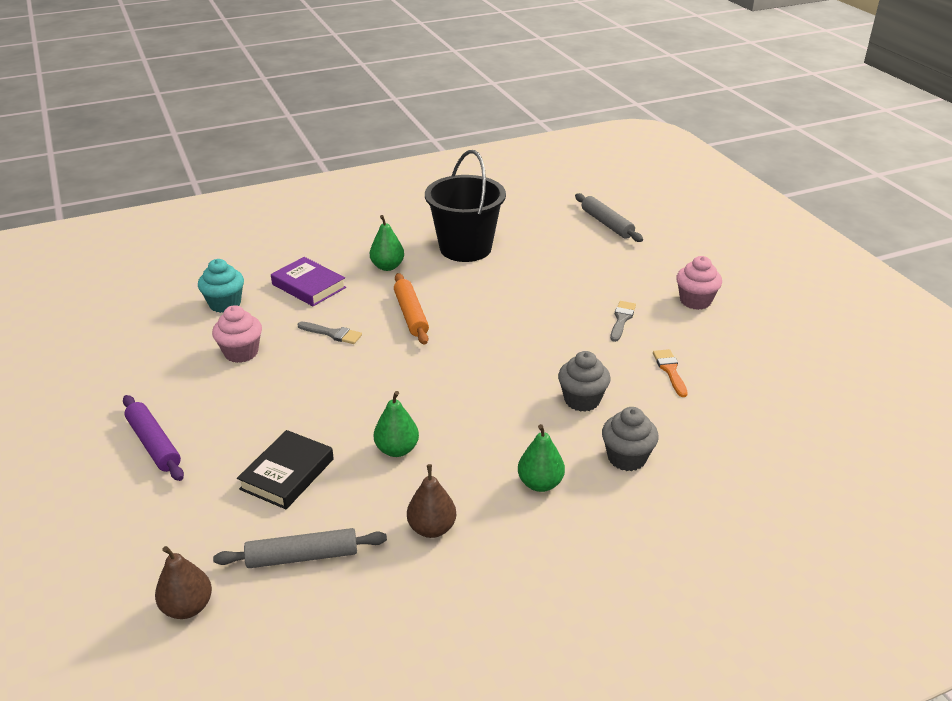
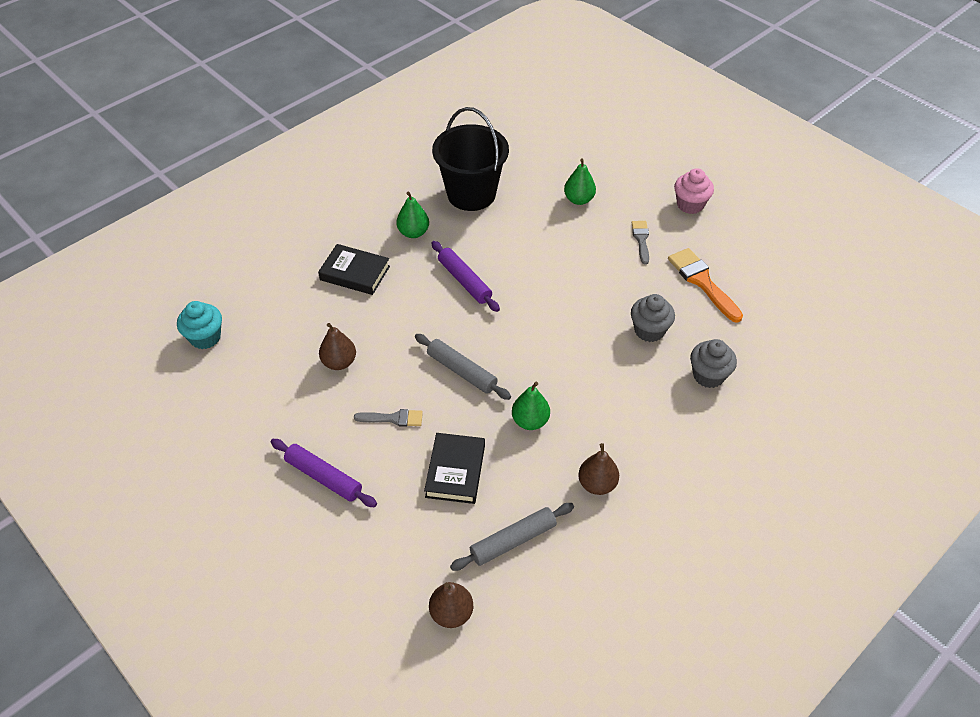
camera: 20 degrees left, 15 degrees up
(225, 304) = (289, 313): turquoise cupcake -> turquoise cupcake (205, 337)
(241, 352) = (339, 362): pink cupcake -> brown pear
(308, 286) = (355, 273): purple book -> black book
(332, 334) = (408, 320): grey brush -> grey brush (393, 418)
(411, 315) = (464, 281): orange rolling pin -> purple rolling pin
(540, 483) = (656, 418): green pear -> green pear (578, 199)
(607, 224) = (579, 136): grey rolling pin -> grey rolling pin (462, 371)
(670, 370) = (702, 282): orange brush -> orange brush, size x1.68

